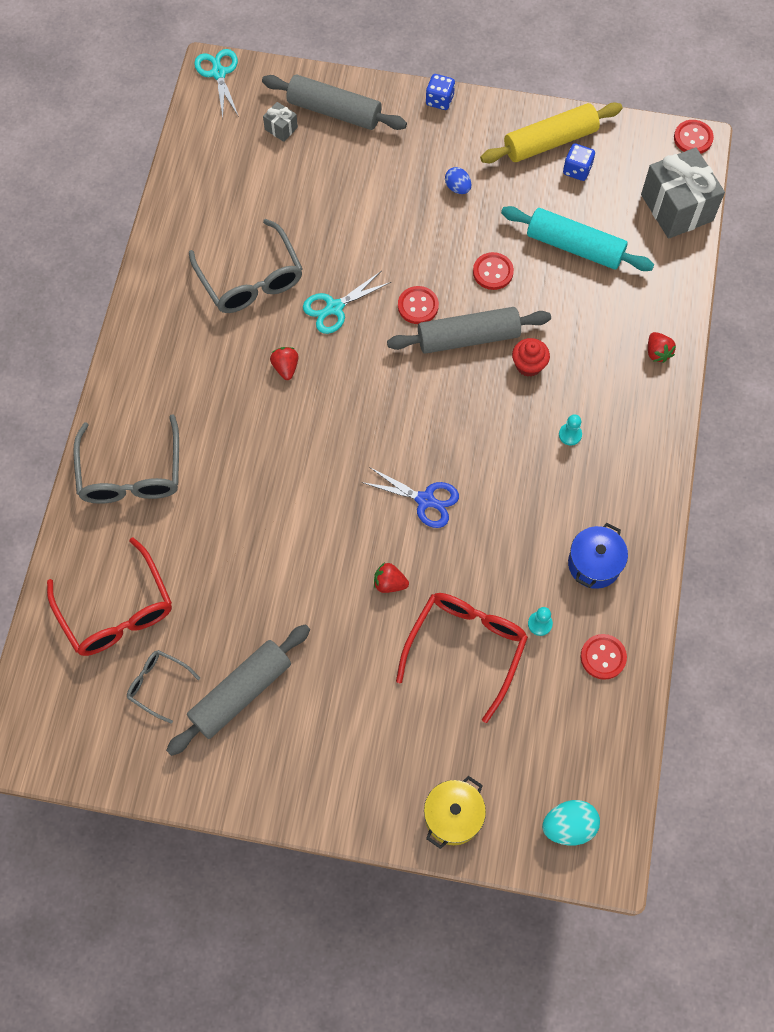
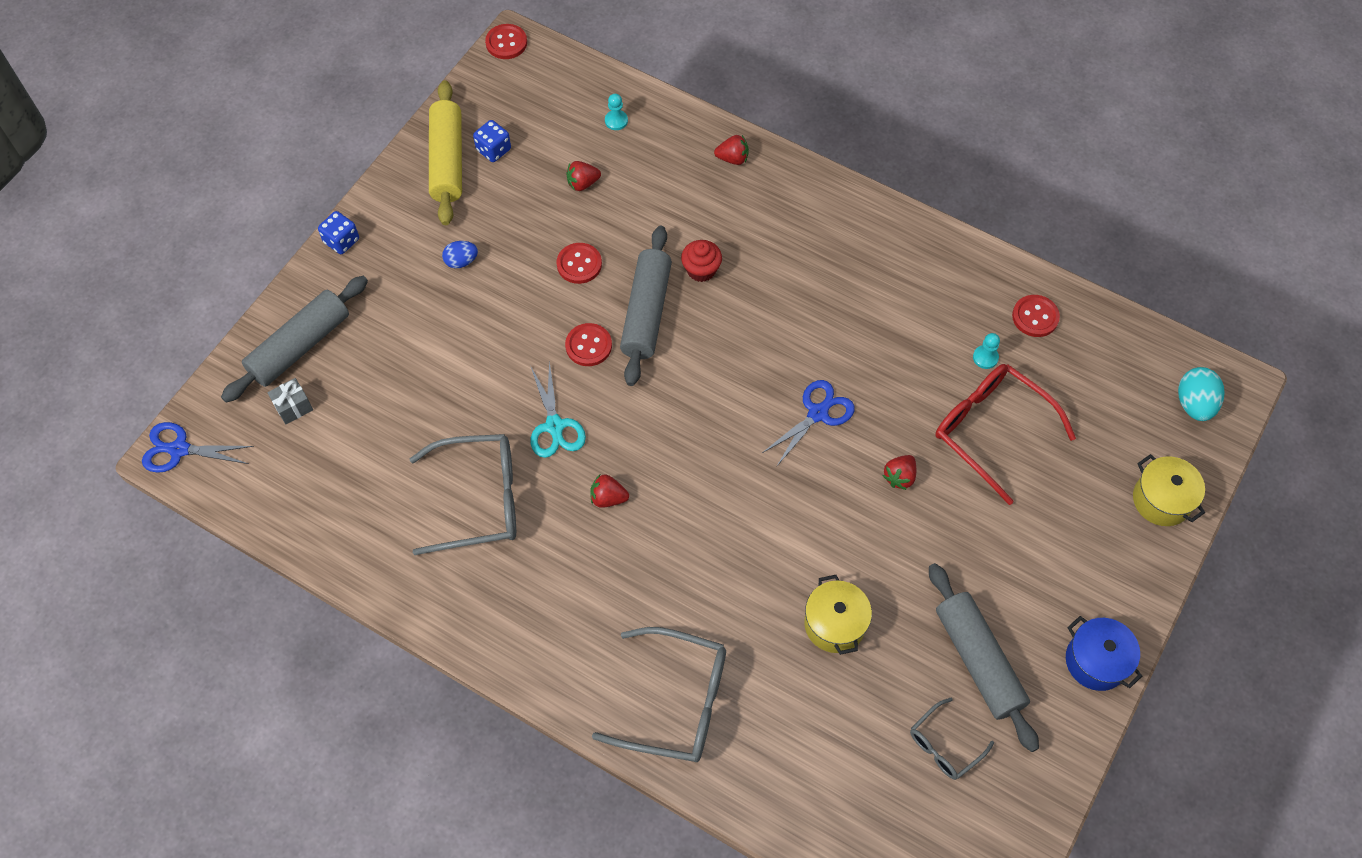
camera: 70 degrees left, 5 degrees down
(116, 610) = (842, 766): red glasses -> none
(218, 73) = (179, 449): turquoise scissors -> blue scissors
(235, 570) = (834, 624): none -> yellow pot
(570, 435) = (793, 262): turquoise pawn -> turquoise pawn (616, 121)
(574, 246) = (582, 183): turquoise rolling pin -> red strawberry
(594, 564) = (938, 290): blue pot -> blue pot (1096, 661)
(677, 207) = (579, 84): grey gift -> none

